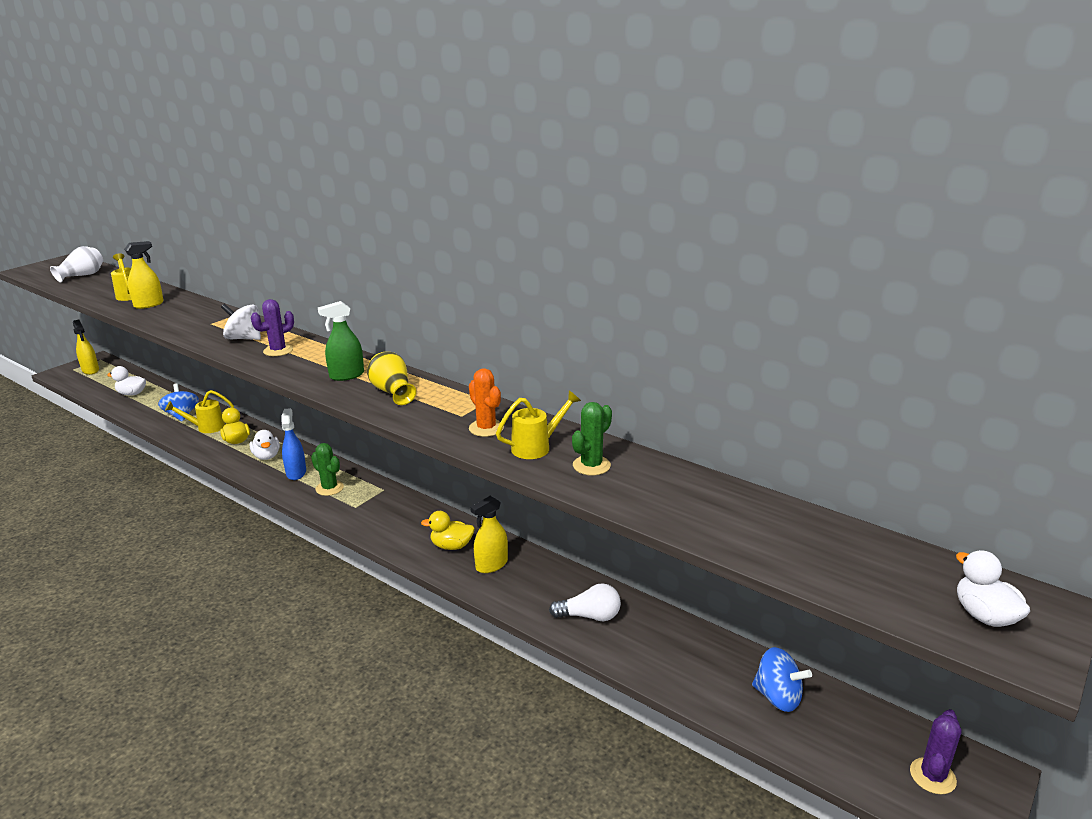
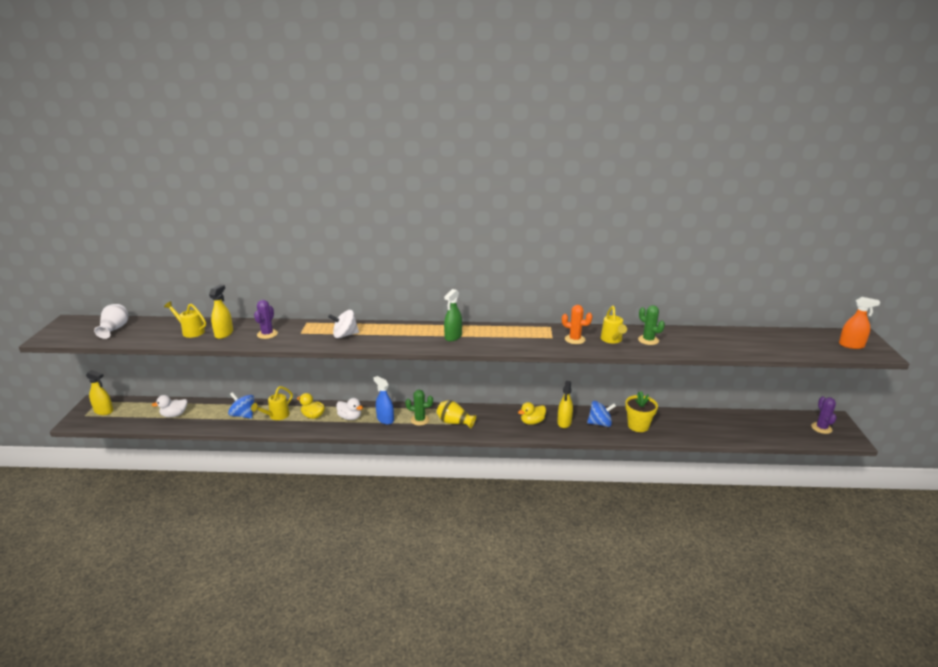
camera: 35 degrees left, 0 degrees up
(278, 350) = (383, 335): purple cactus -> purple cactus (267, 334)
(392, 392) = (495, 337): yellow vase -> yellow vase (454, 422)
(537, 447) = (612, 340): yellow watering can -> yellow watering can turned 150 degrees clockwise
(589, 616) = (638, 426): white light bulb -> yellow flower pot
(591, 465) = (648, 340): green cactus -> green cactus turned 45 degrees counterclockwise
(778, 697) = (745, 424): blue spinning top -> blue spinning top (600, 423)
(984, 616) = (851, 345): white duck -> orange spray bottle

